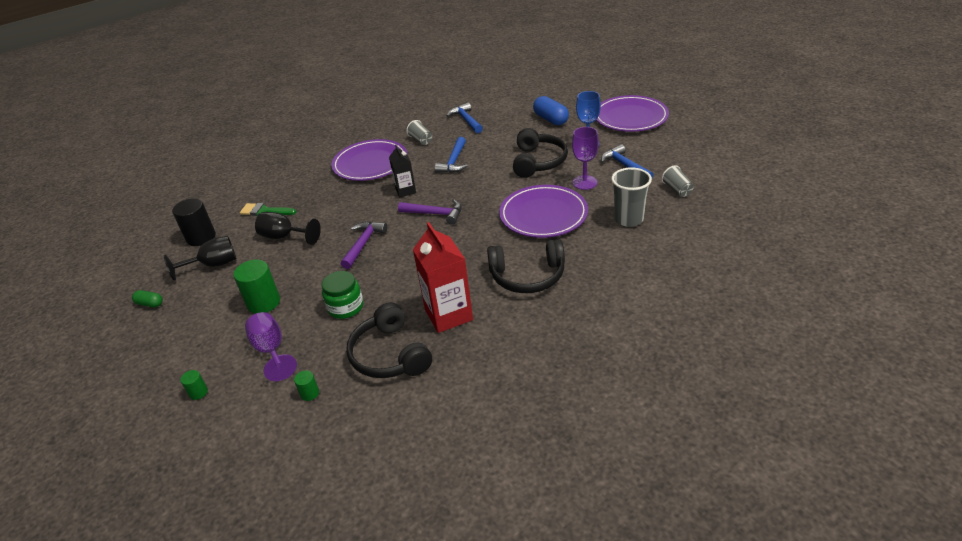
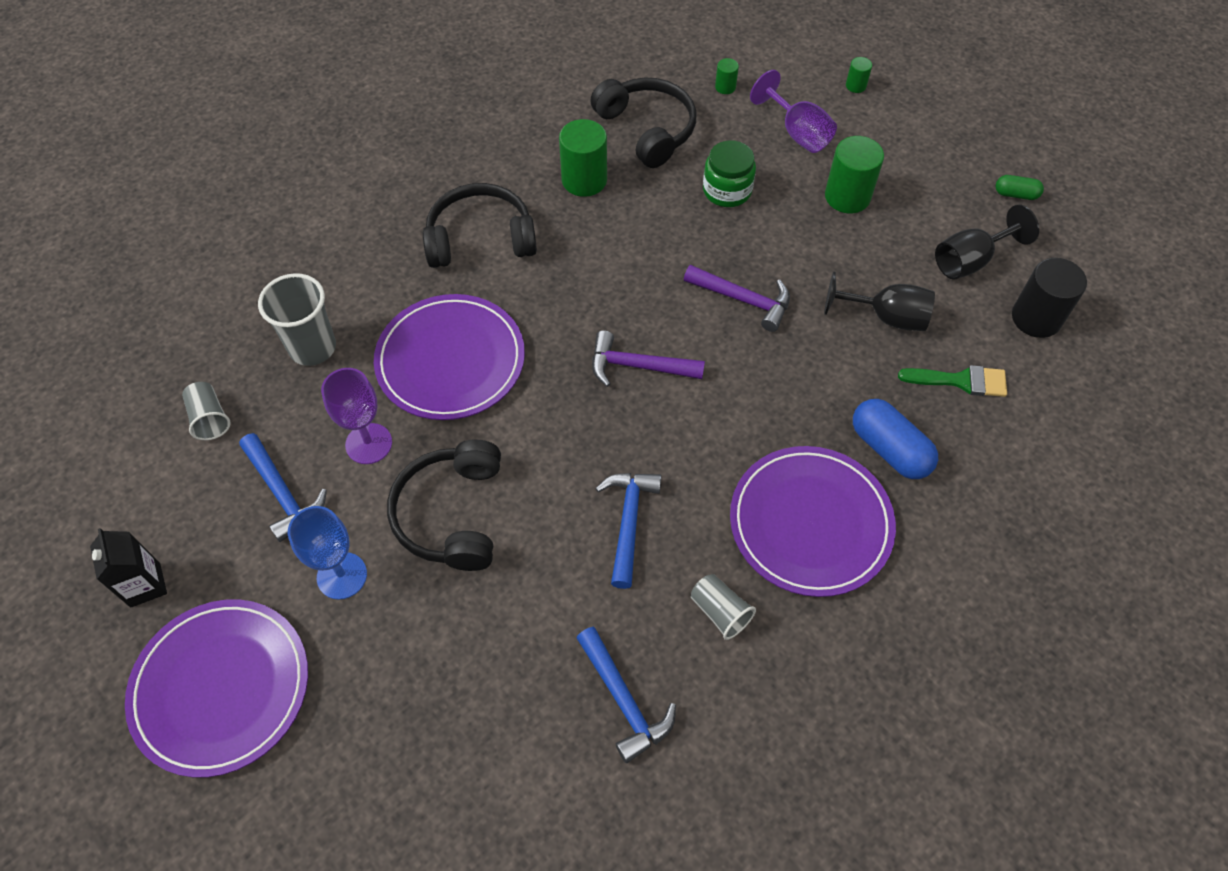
camera: 170 degrees right, 20 degrees up
(363, 244) = (743, 300): purple hammer -> purple hammer turned 75 degrees counterclockwise
(405, 191) = (708, 430): black carton -> black carton (145, 585)
(448, 315) = (584, 180): red carton -> green cylinder
(551, 119) = (412, 690): blue capsule -> blue capsule (889, 449)

